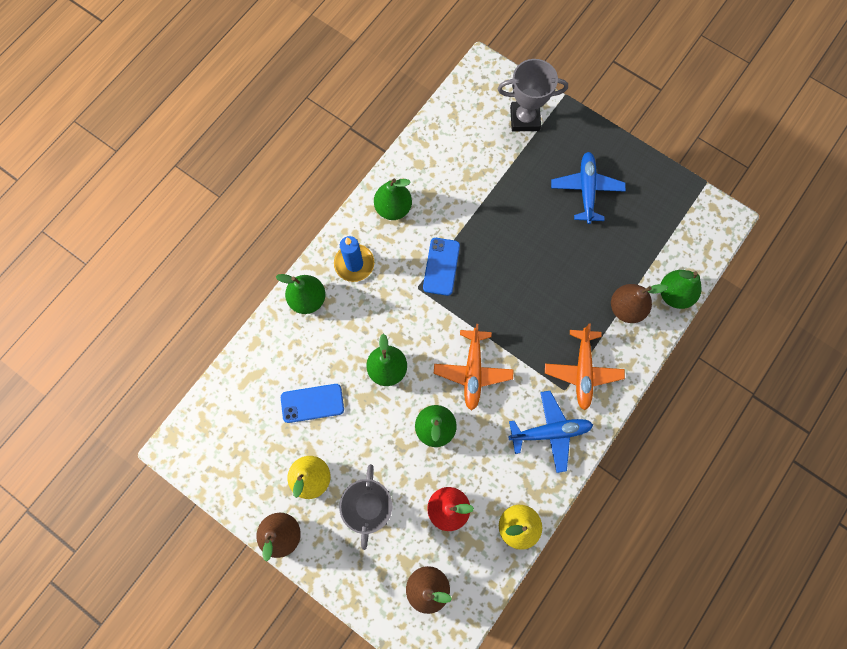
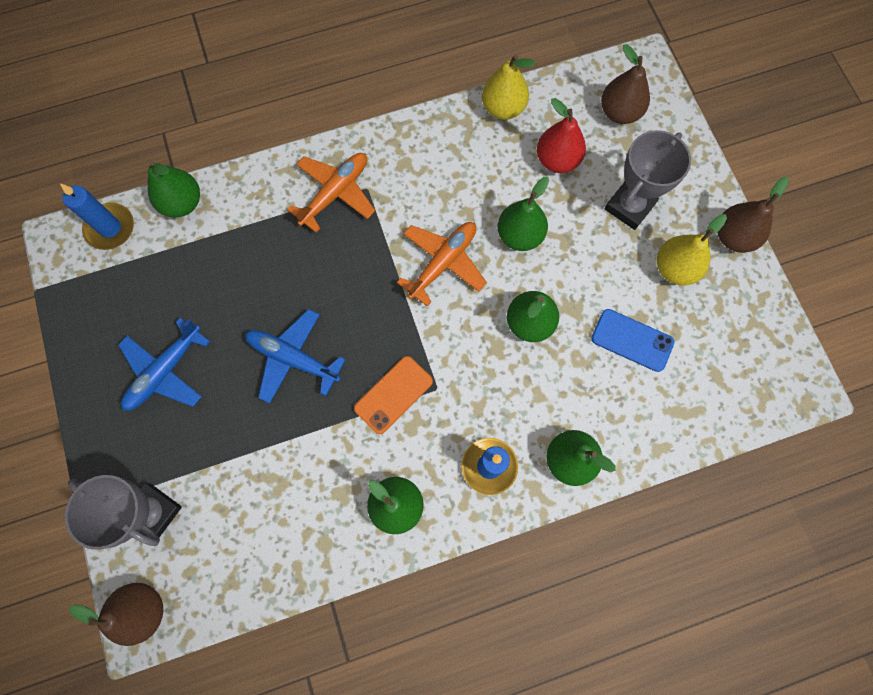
camera: 145 degrees left, 0 degrees up
(441, 266) = (393, 394): blue phone -> orange phone
(550, 432) = (411, 162): blue plane -> blue plane (293, 358)
(626, 308) = (241, 221): brown pear -> brown pear (143, 610)
(702, 247) = (110, 228): none -> blue candle

